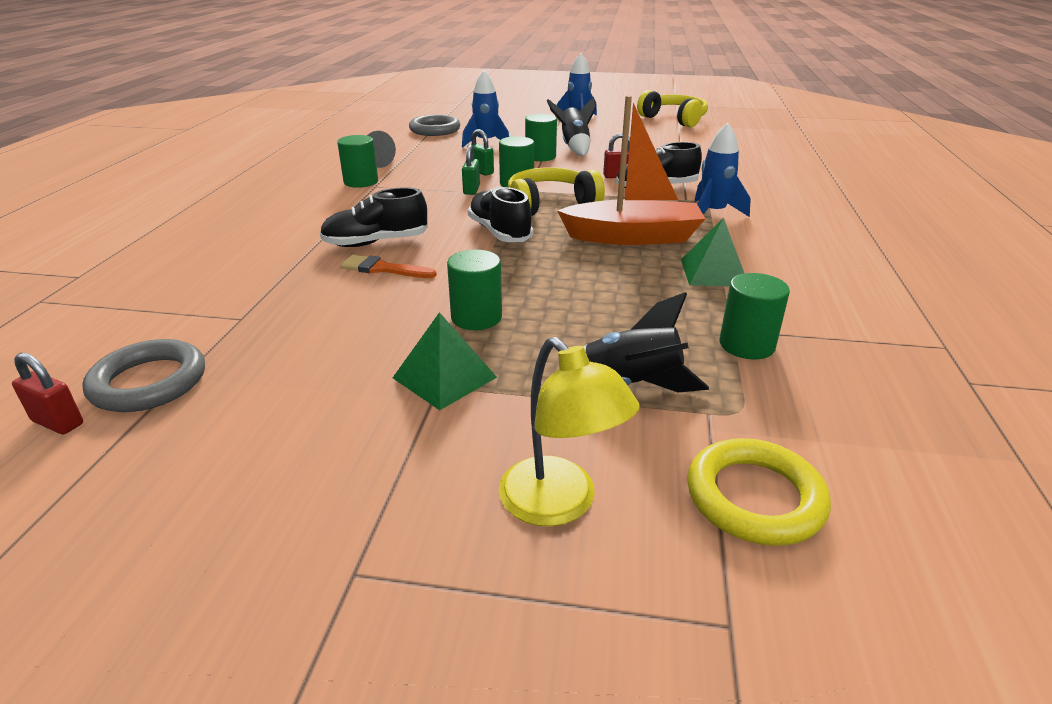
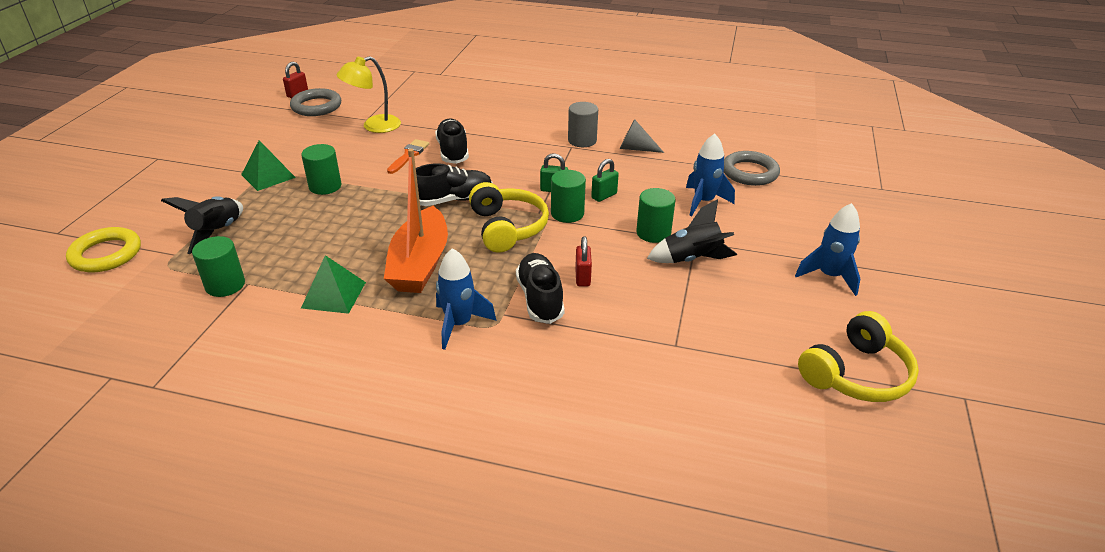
camera: 95 degrees right, 5 degrees up
(361, 182) = (582, 140): green cylinder -> grey cylinder
(559, 504) = (151, 202): yellow lamp -> yellow lamp (374, 126)

